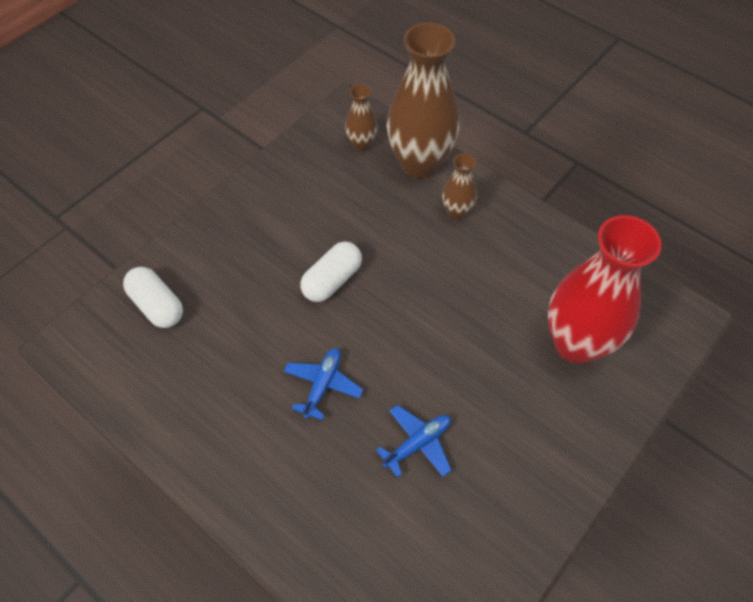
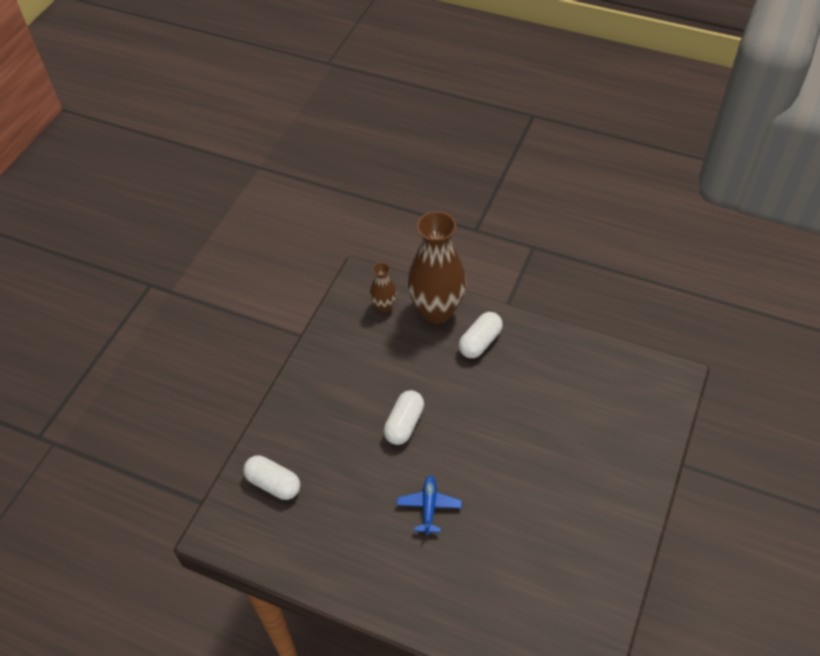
camera: 15 degrees left, 5 degrees down
(417, 444) = (516, 529): blue plane -> none
(456, 212) = (480, 342): brown vase -> white capsule
(576, 343) = (604, 420): red vase -> none

